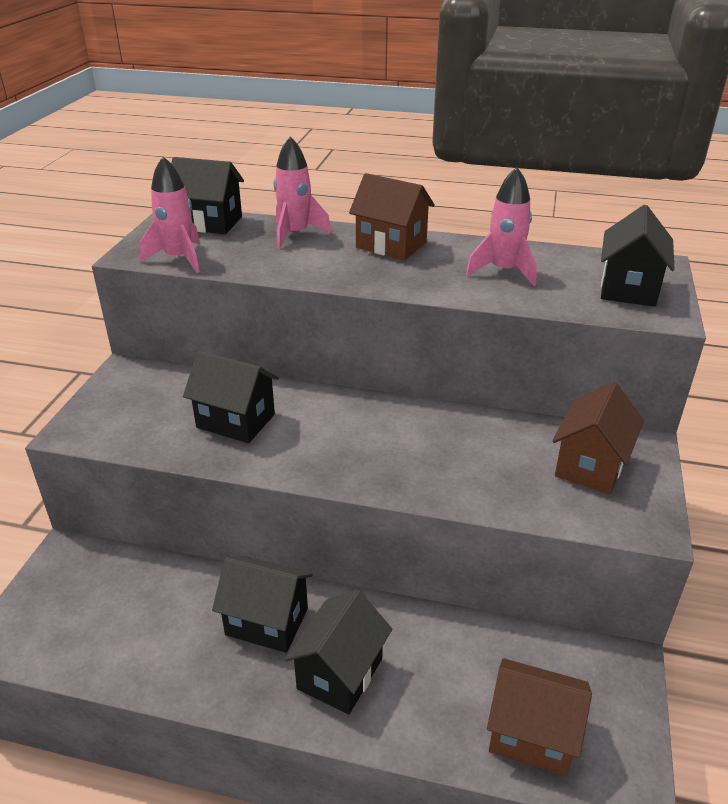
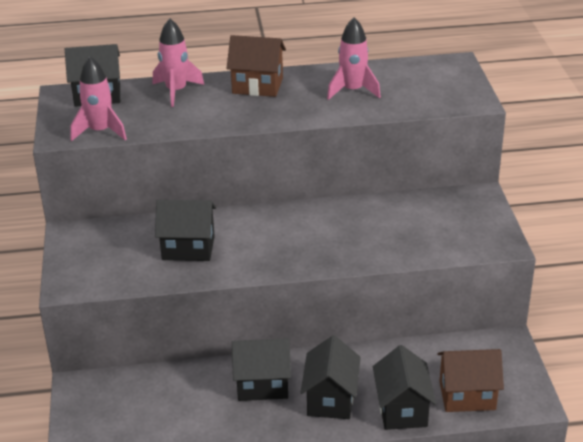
camera: 20 degrees left, 0 degrees up
(590, 465) = (452, 217): brown house -> none
(628, 288) = (444, 86): black house -> black house (402, 409)

